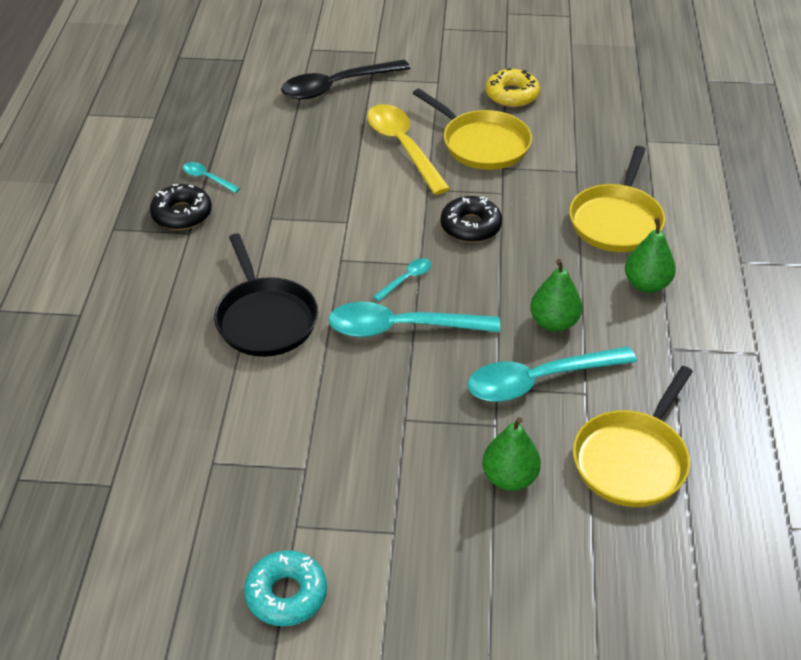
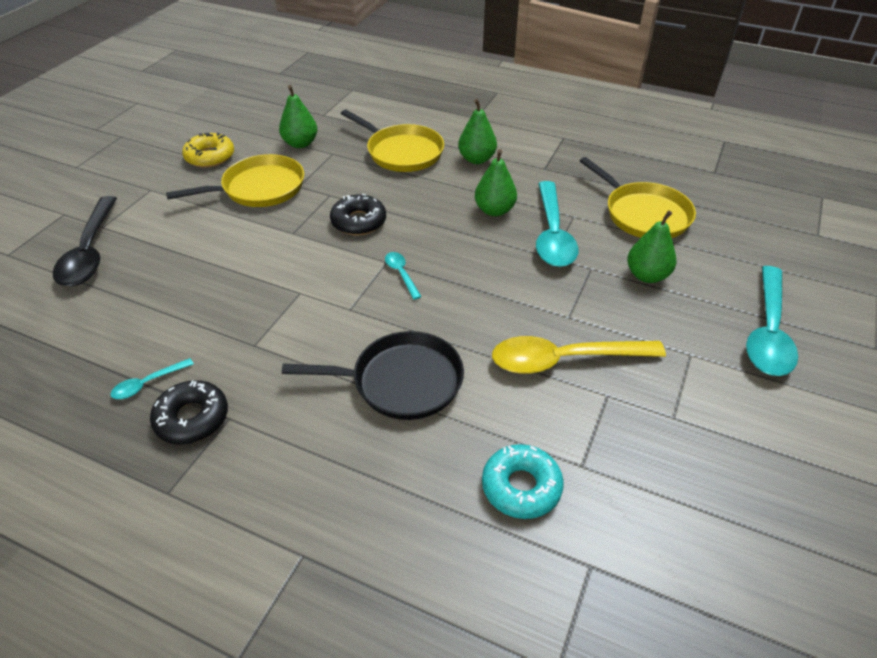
camera: 70 degrees left, 0 degrees up
(286, 594) = (750, 441): turquoise donut -> turquoise donut (521, 487)
(401, 328) = (460, 292): turquoise spoon -> turquoise spoon (768, 332)
(403, 147) = (223, 232): yellow spoon -> yellow spoon (564, 360)
(577, 143) = (300, 144): none -> green pear

